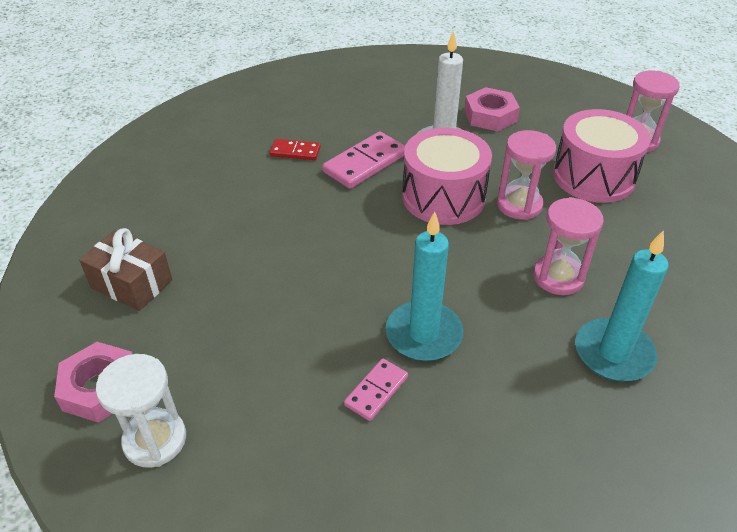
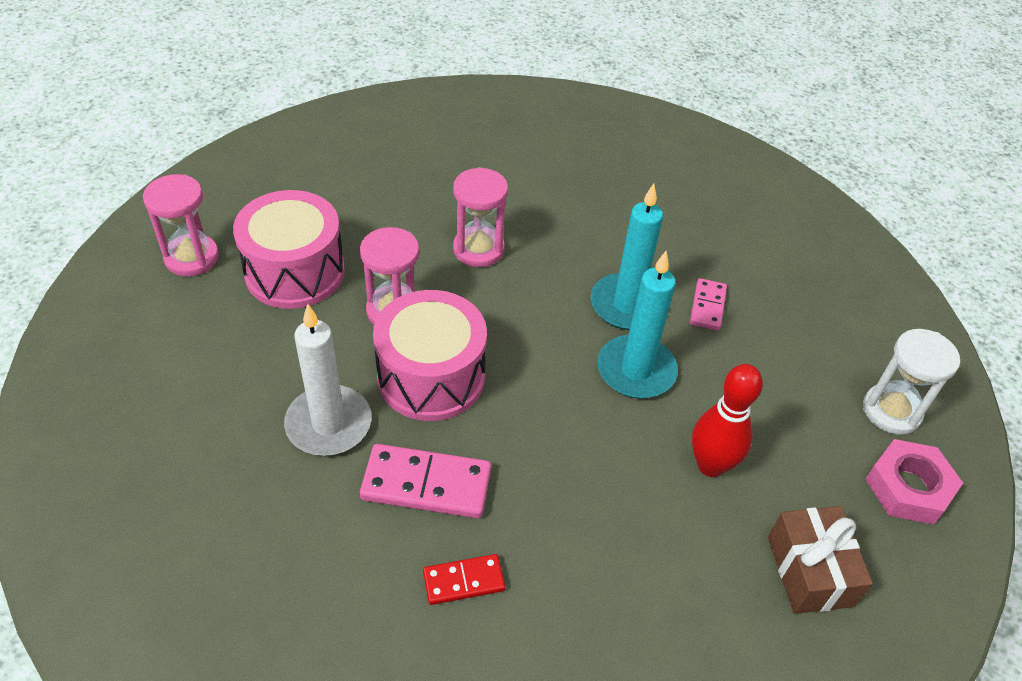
camera: 130 degrees left, 5 degrees up
(244, 287) = (710, 465): none -> red bowling pin
(295, 152) = (463, 581): red domino -> red domino turned 75 degrees counterclockwise
(376, 391) = (708, 306): pink domino -> pink domino turned 75 degrees counterclockwise
(490, 116) = (219, 407): pink nut -> none
(613, 353) = (535, 195): turquoise candle -> turquoise candle (636, 370)

